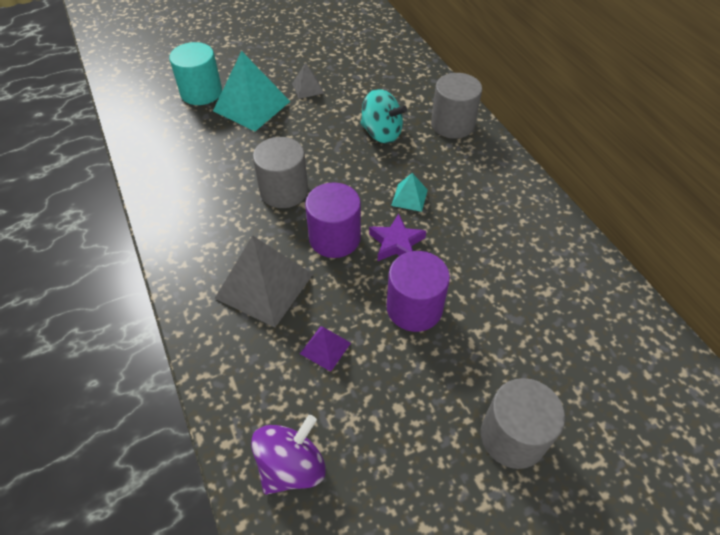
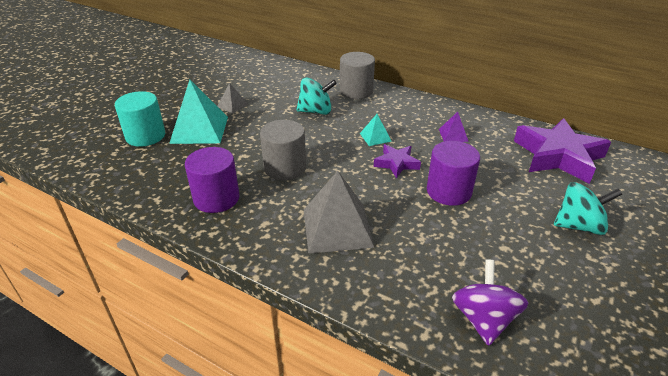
camera: 35 degrees left, 15 degrees down
(325, 348) = (422, 241): purple pyramid -> purple pyramid (453, 135)
(334, 238) = (353, 178): purple cylinder -> purple cylinder (216, 198)
(512, 436) = (579, 226): grey cylinder -> turquoise spinning top
(600, 335) = (558, 156): none -> purple star

